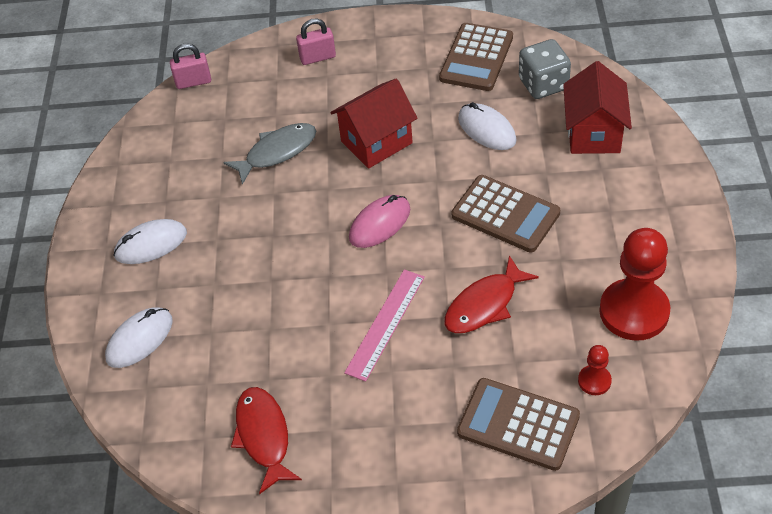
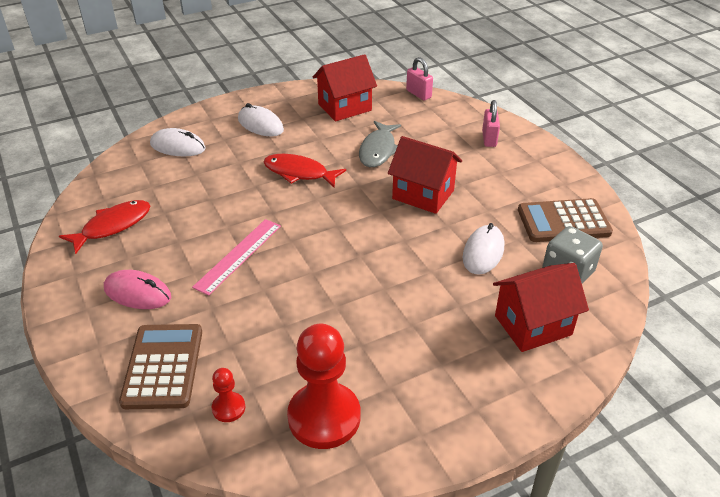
camera: 60 degrees right, 10 degrees down
(172, 155) = (344, 107): none -> red house
(277, 152) = (378, 150): grey fish -> grey fish turned 75 degrees clockwise
(317, 57) = (489, 139): pink padlock -> pink padlock turned 45 degrees clockwise
(380, 224) = (338, 222): pink mouse -> pink mouse (137, 293)
(385, 324) = (239, 255): pink ruler -> pink ruler turned 60 degrees counterclockwise
(484, 304) = (284, 308): red fish -> red fish (299, 173)
(505, 214) = (392, 292): brown calculator -> none

